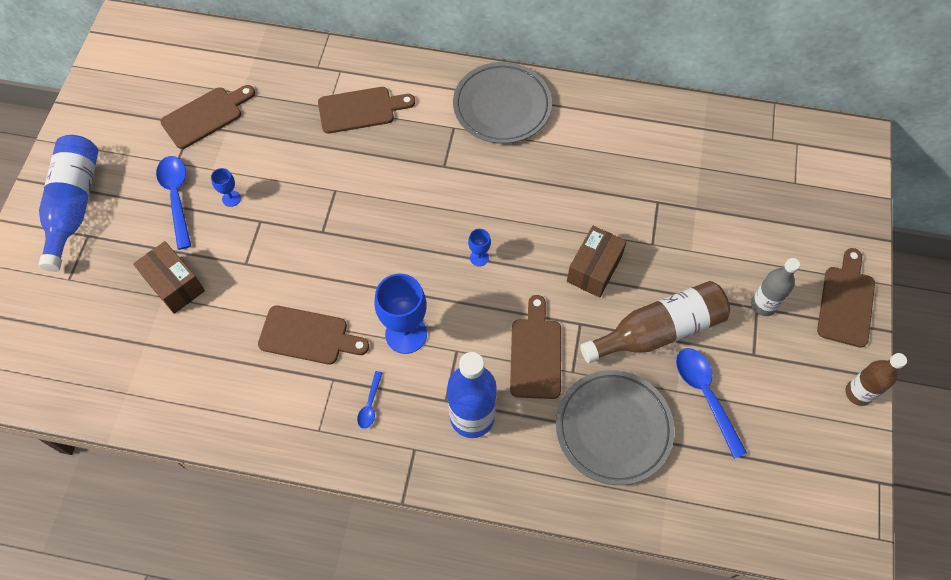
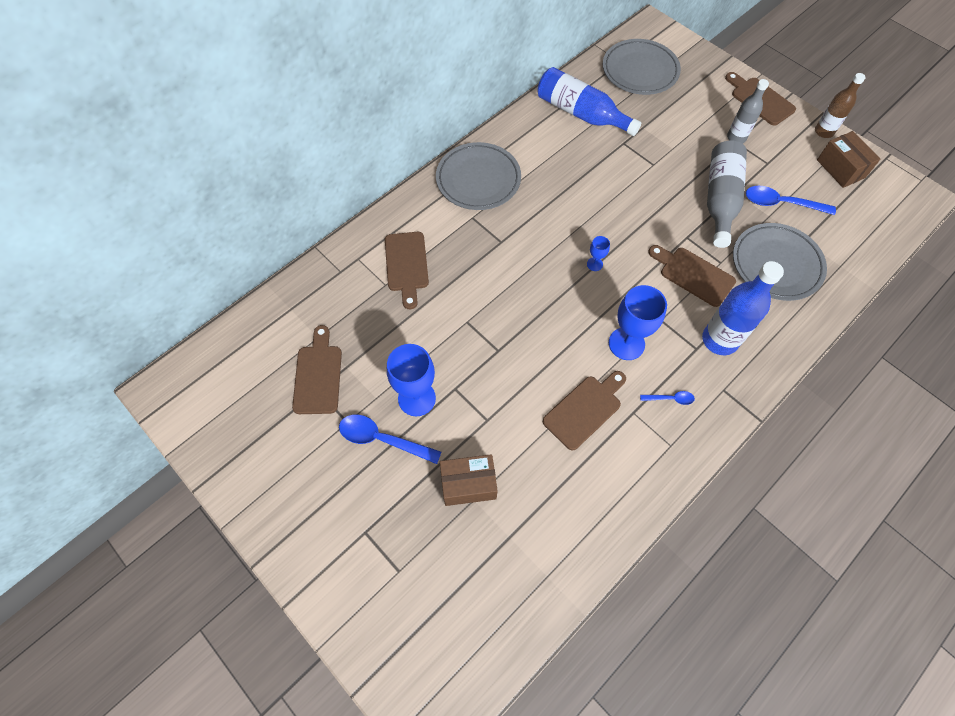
camera: 55 degrees left, 0 degrees up
(74, 205) = (323, 528): blue bottle -> blue bottle (581, 113)
(231, 198) = (417, 398): blue goblet -> blue goblet, size x2.11
(361, 110) = (406, 265): brown cutting board -> brown cutting board turned 150 degrees clockwise
(370, 404) = (670, 399): blue spoon -> blue spoon turned 45 degrees counterclockwise
(594, 269) = (650, 205): brown box -> brown box (840, 169)
(658, 331) = (720, 199): brown bottle -> grey bottle
(776, 164) = (640, 71): none -> grey plate

